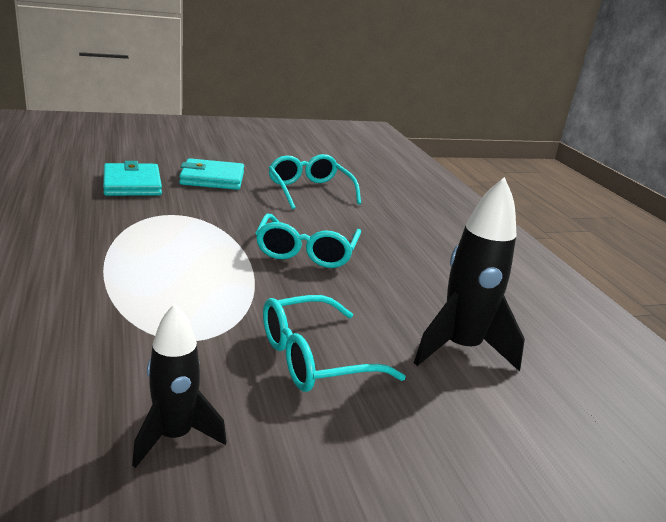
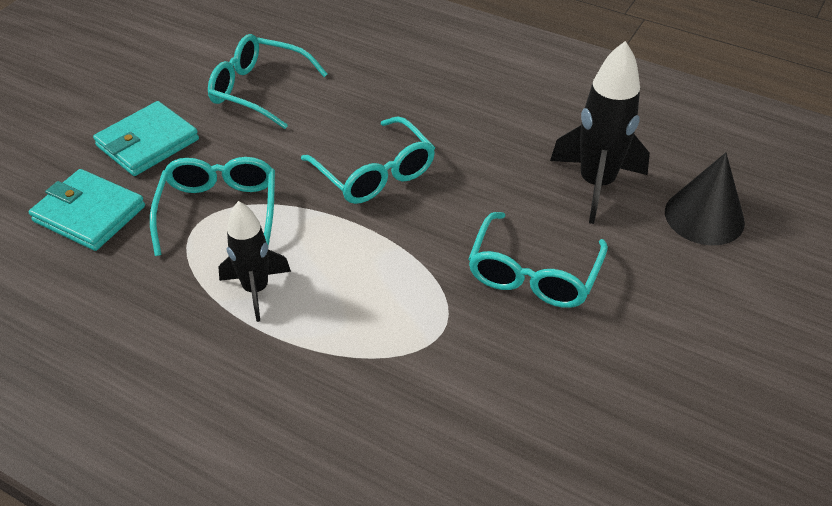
camera: 40 degrees left, 20 degrees up
(174, 436) = (553, 409): black rocket -> black rocket (256, 290)
(190, 216) = (219, 210): none -> turquoise glasses
(533, 428) = (704, 216): none -> black cone

